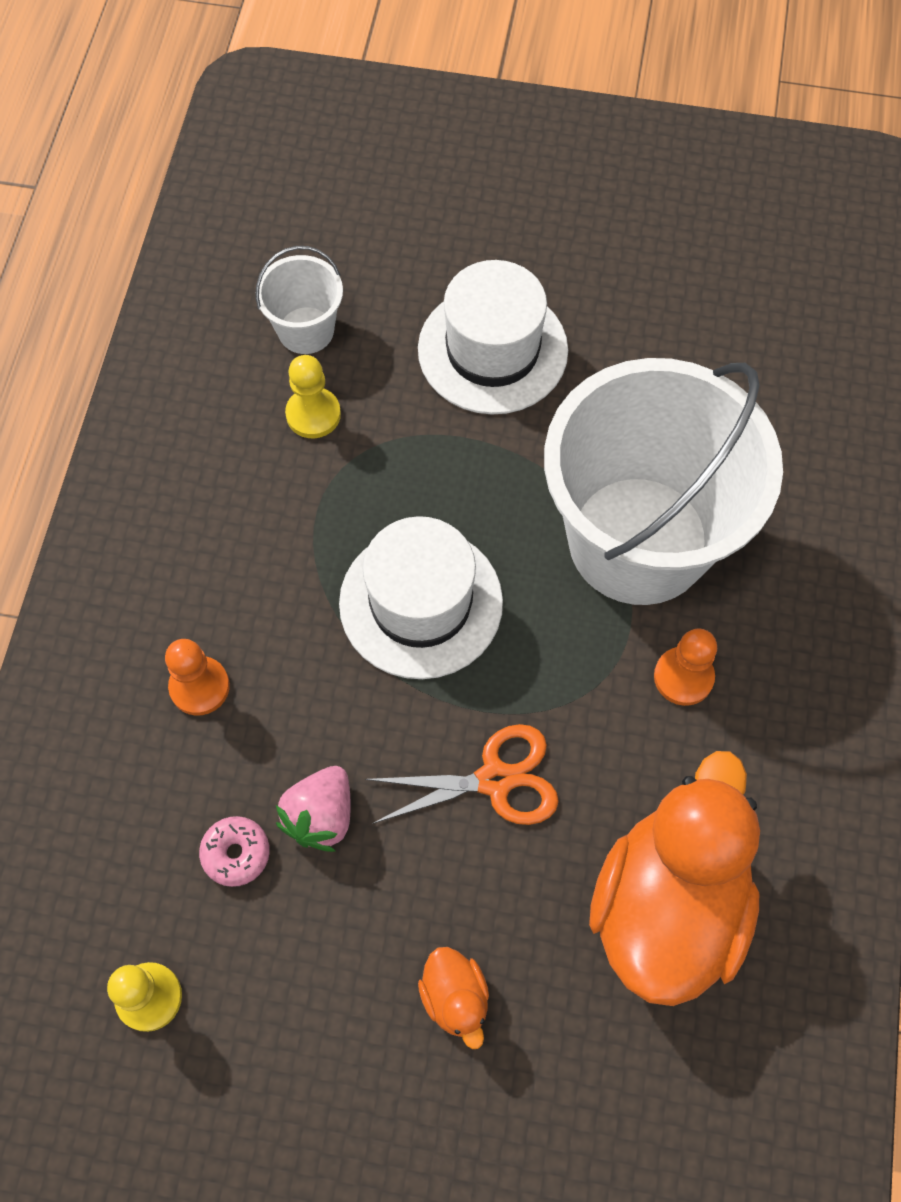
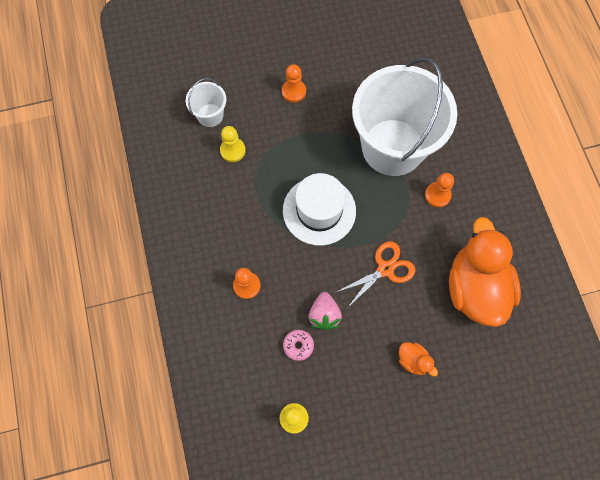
camera: 25 degrees left, 5 degrees up
(492, 350) = (293, 91): white hat -> orange pawn

